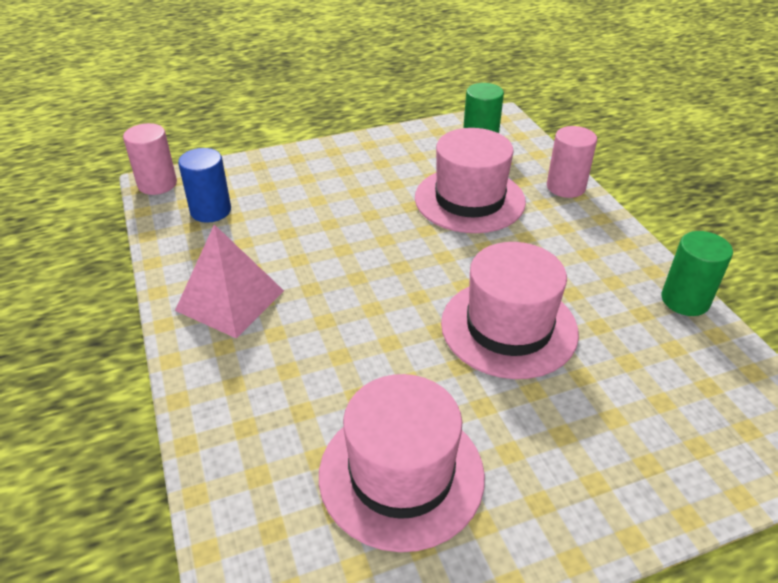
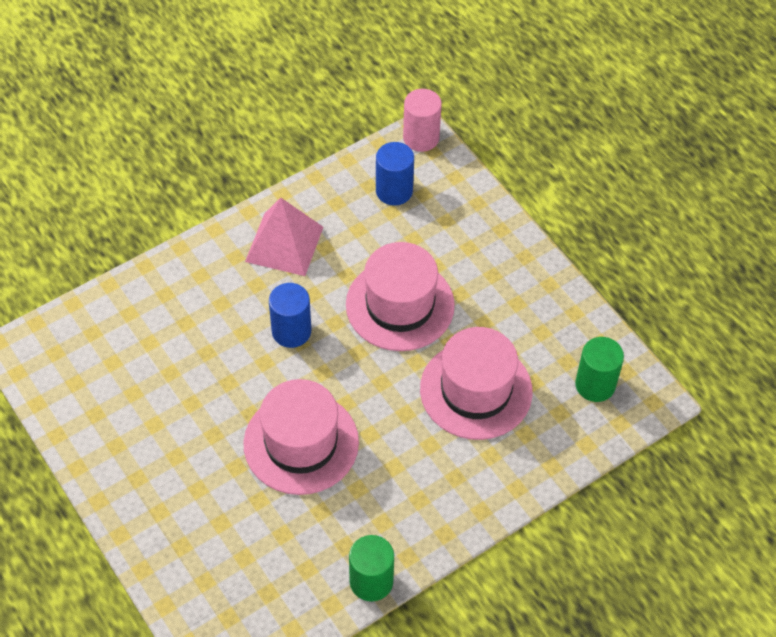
camera: 75 degrees right, 15 degrees up
(355, 312) = (291, 331): none -> blue cylinder
(401, 474) = (144, 393): pink hat -> pink hat (400, 305)
(565, 187) = (527, 475): pink cylinder -> none

